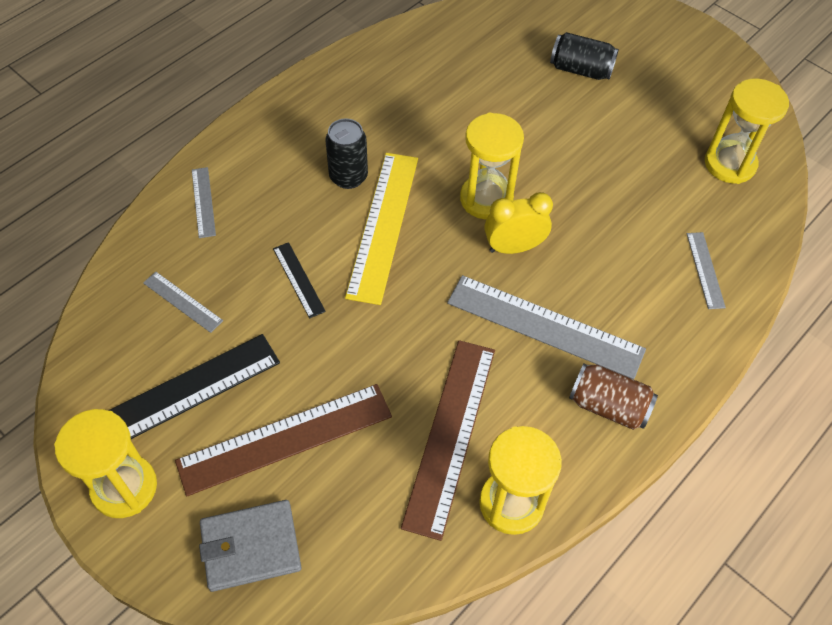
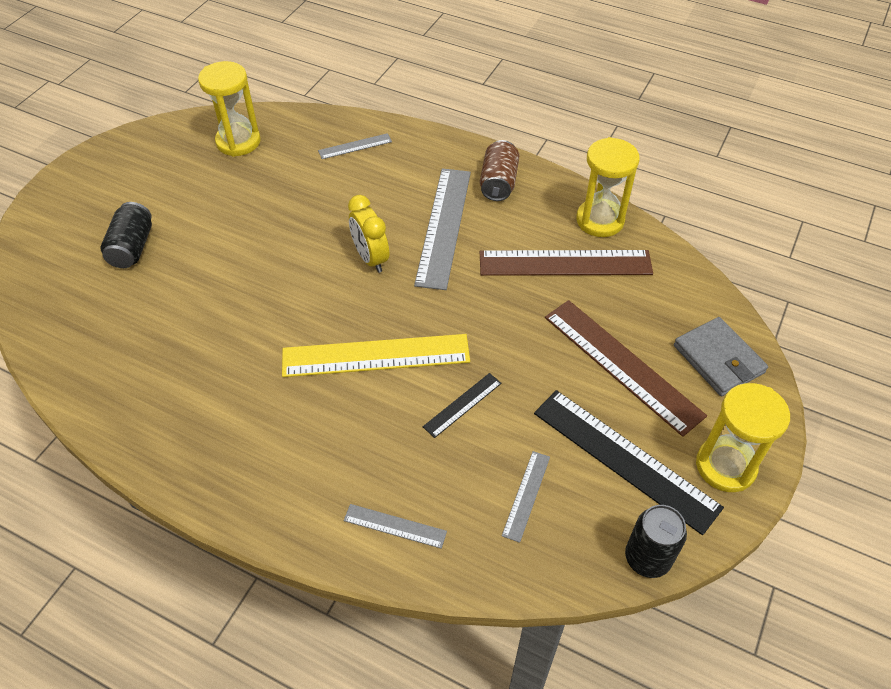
camera: 105 degrees left, 5 degrees down
(203, 202) = (395, 526): grey ruler -> grey ruler turned 45 degrees clockwise
(348, 177) = (322, 400): black can -> black can (647, 558)
(486, 199) = (320, 287): yellow hourglass -> none

